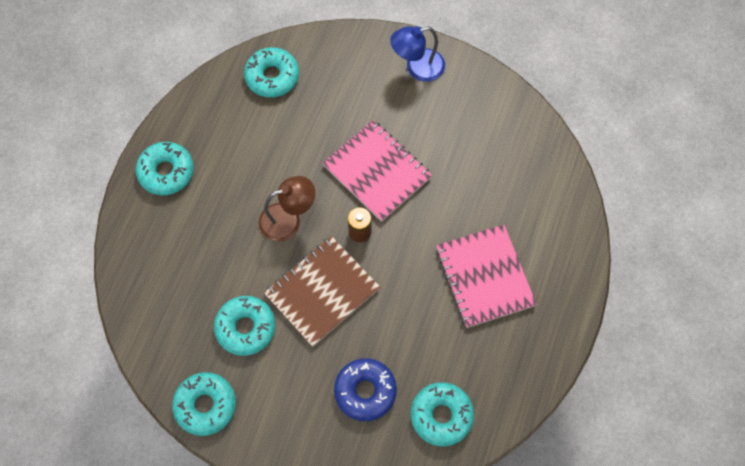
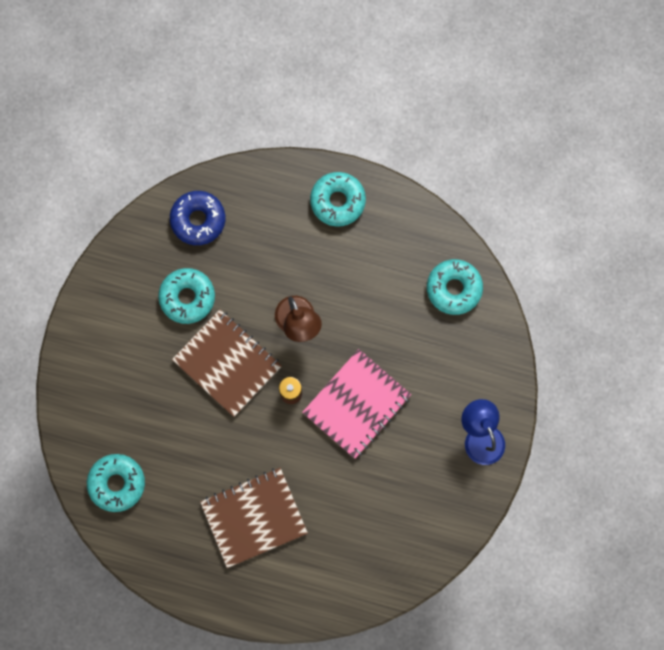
camera: 85 degrees right, 10 degrees up
(205, 405) = (114, 272): turquoise donut -> none
(365, 391) = (135, 412): blue donut -> blue donut (198, 220)
(485, 277) = (254, 517): pink notebook -> brown notebook

